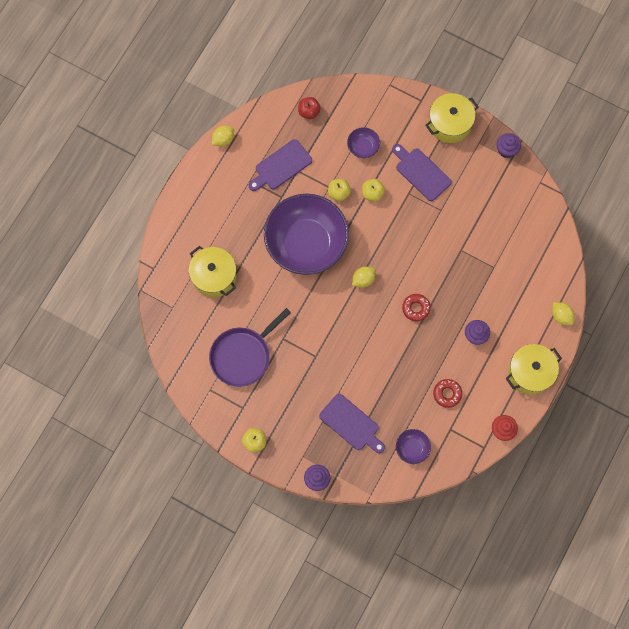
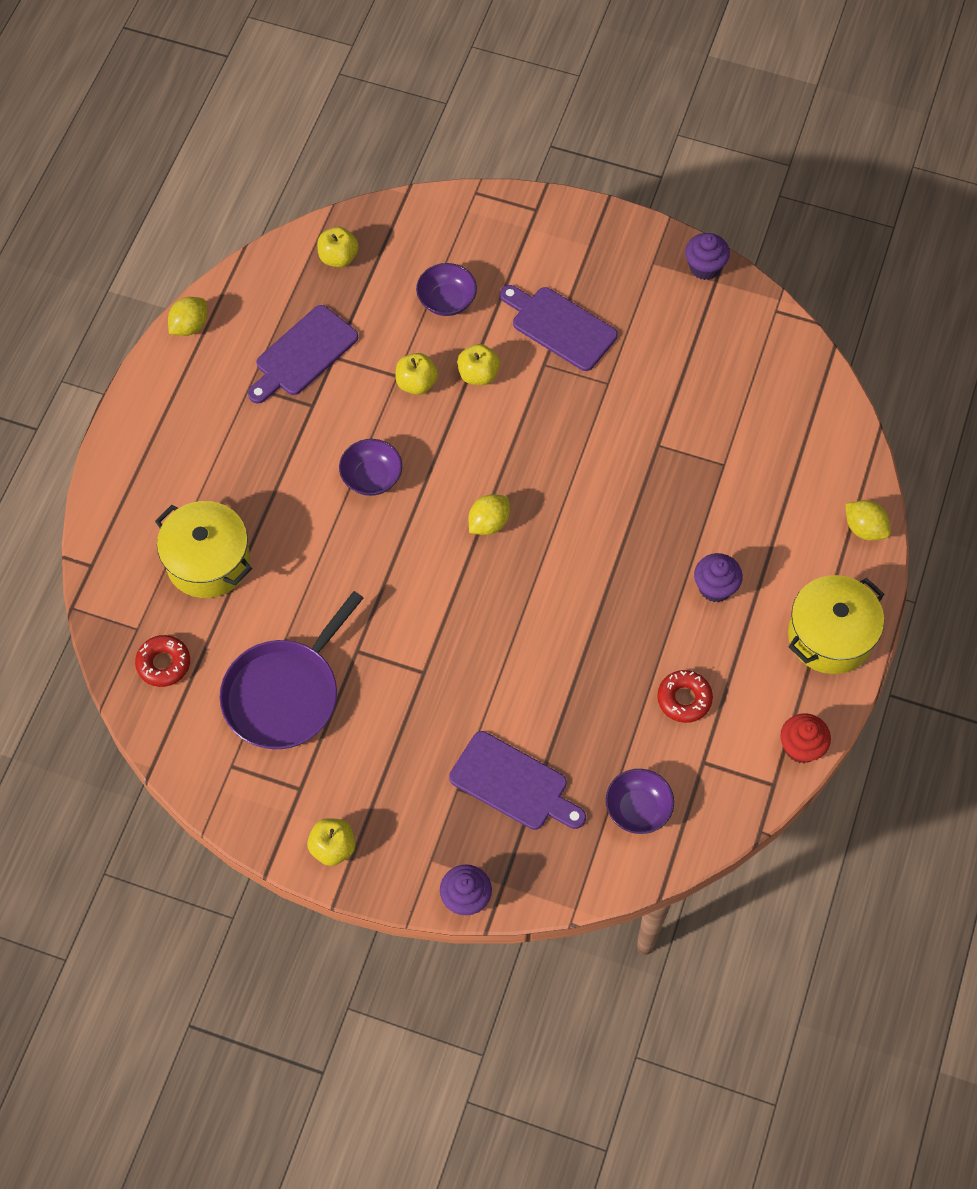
camera: 10 degrees left, 10 degrees down
(306, 243) = (371, 477): purple bowl -> purple bowl, size x0.40
(309, 112) = (338, 257): red apple -> yellow apple
(416, 308) = (595, 557): red donut -> red donut (163, 664)
(449, 124) = (595, 240): yellow pot -> none

